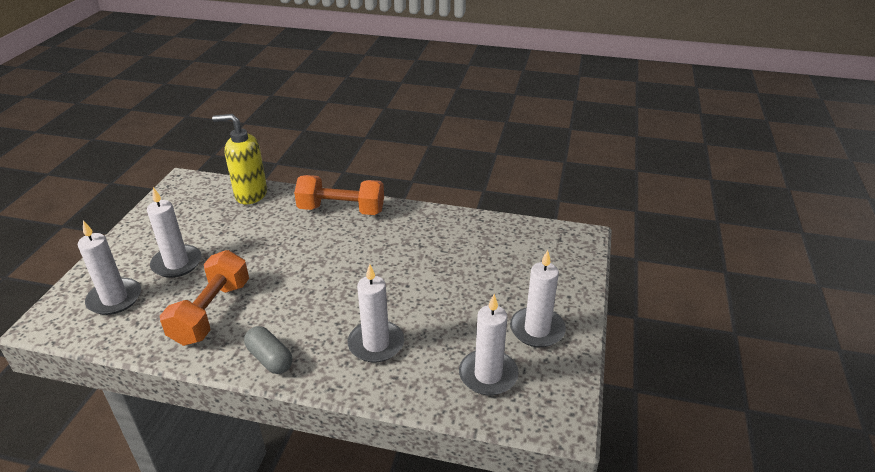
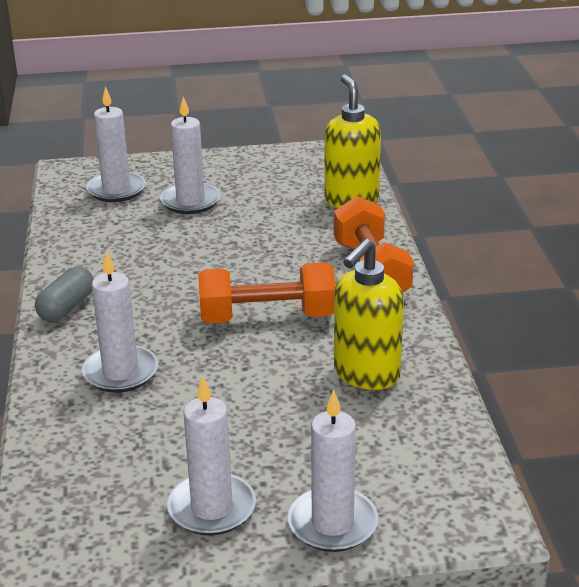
camera: 70 degrees right, 5 degrees down
(211, 312) = (122, 248): orange dumbbell -> orange dumbbell (267, 317)
(444, 240) = (366, 374): none -> yellow soap dispenser
(488, 375) = (101, 478): white candle -> white candle (332, 523)

